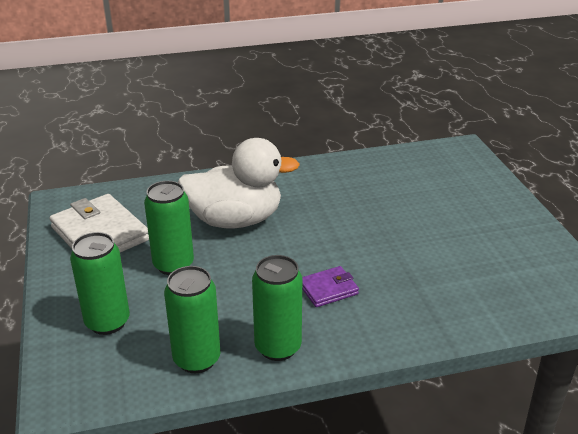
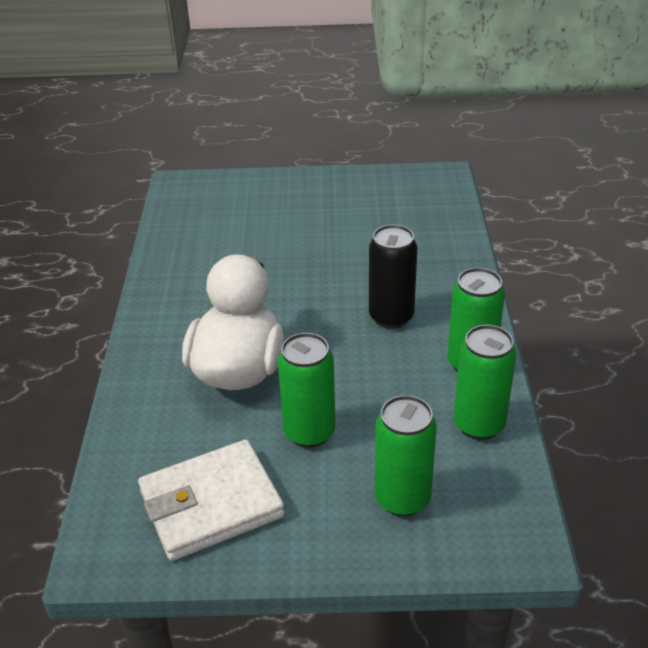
camera: 75 degrees left, 5 degrees up
(328, 289) = (391, 317): purple wallet -> black can

